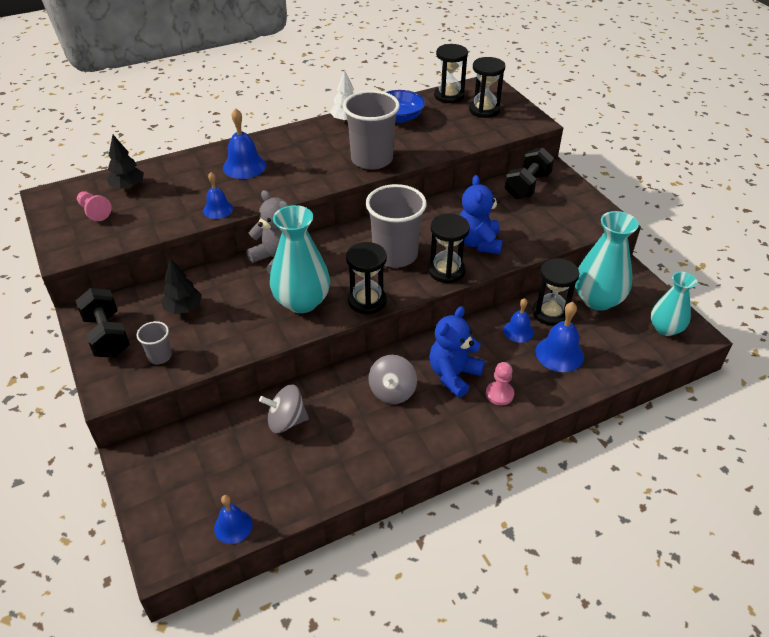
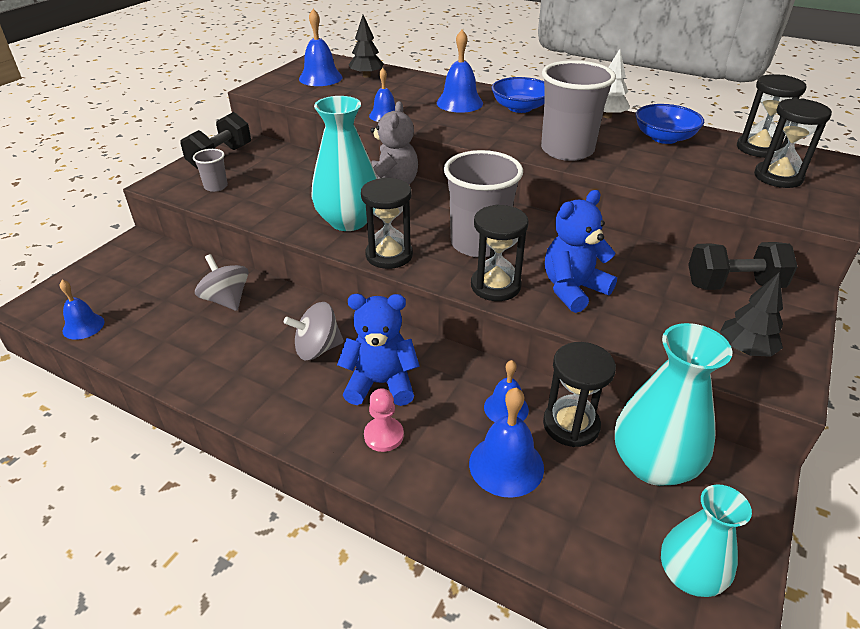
camera: 55 degrees right, 5 degrees down
(94, 212) = (320, 78): pink pawn -> blue bell
(183, 308) = (281, 172): black tree -> black tree (745, 349)
(288, 145) = (520, 108): none -> blue bowl

